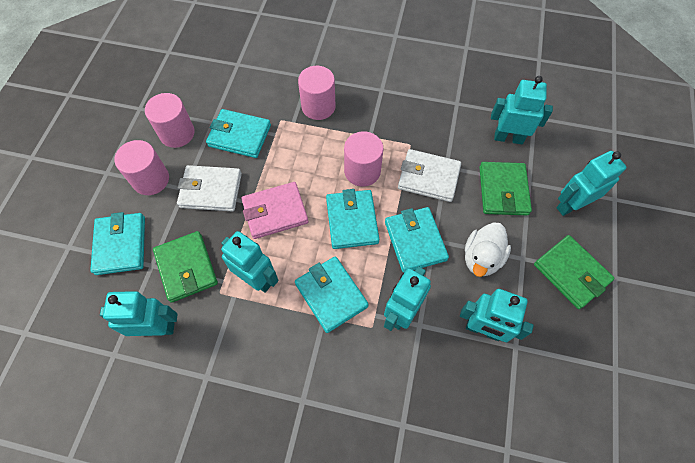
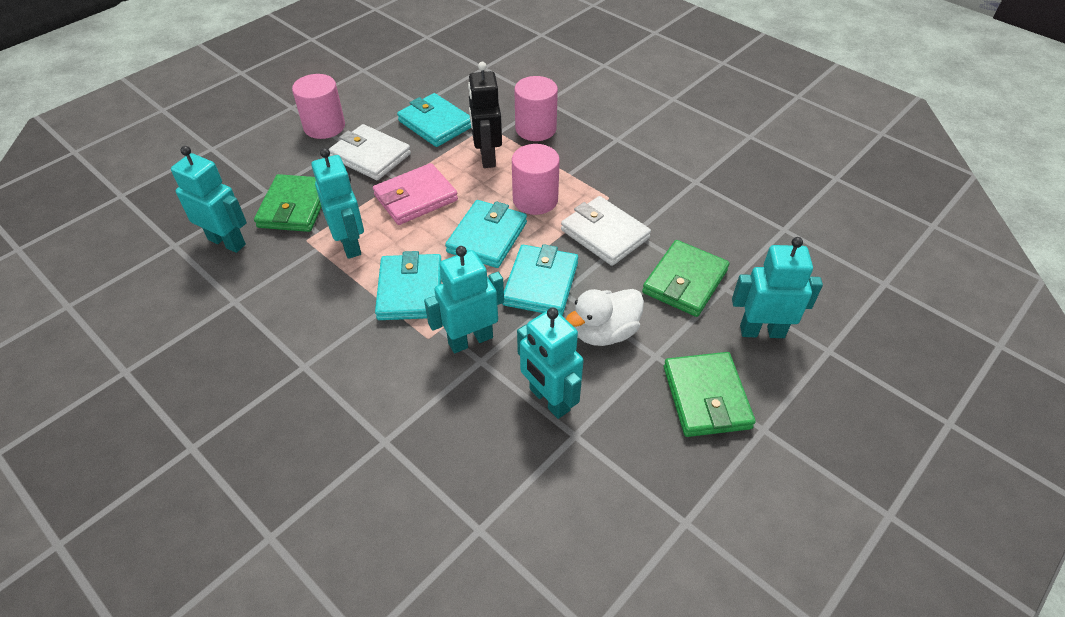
camera: 30 degrees right, 15 degrees down
(120, 245) = (254, 165): turquoise wallet -> none
(177, 133) = (379, 100): pink cylinder -> none
(275, 212) = (416, 198): pink wallet -> pink wallet turned 45 degrees counterclockwise
(301, 149) = (487, 157): none -> black robot
(508, 138) = (733, 236): turquoise robot -> none

